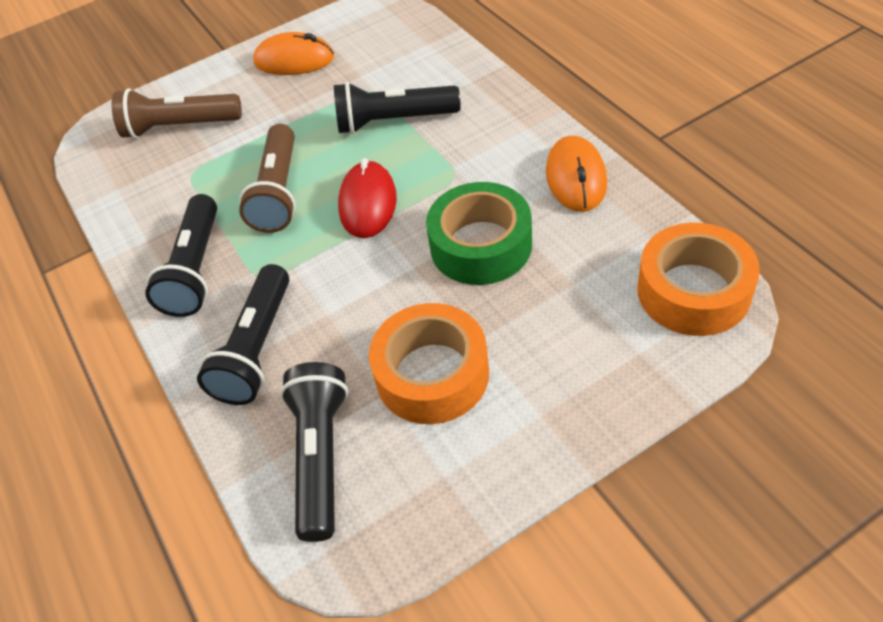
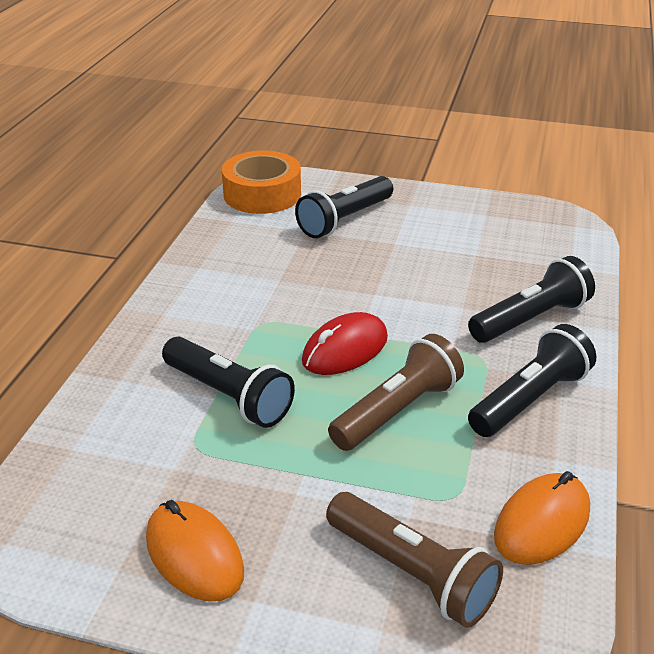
camera: 140 degrees left, 15 degrees down
(321, 456) = (542, 253): black flashlight -> black flashlight (344, 220)
(432, 374) = (439, 245): orange tape -> none
(481, 245) = (319, 276): green tape -> none
(576, 178) = (204, 268): orange mouse -> orange mouse (542, 523)

